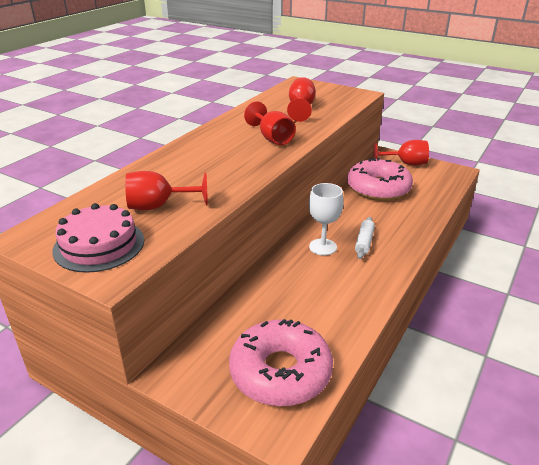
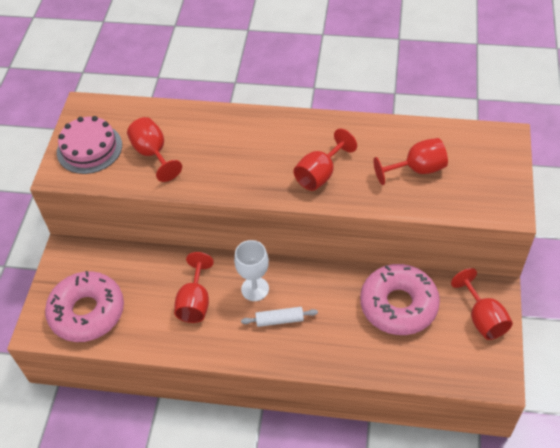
camera: 70 degrees right, 20 degrees up
(316, 285) = (195, 302): none -> red goblet

